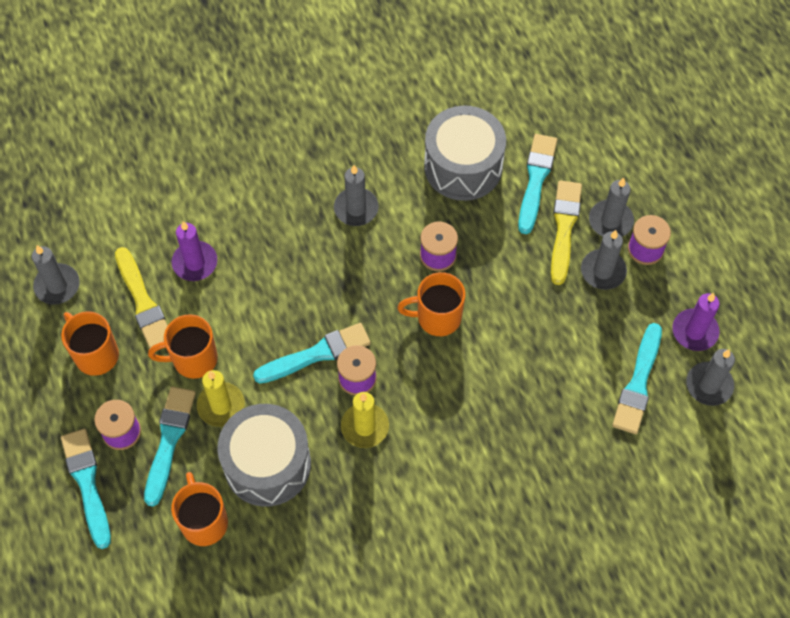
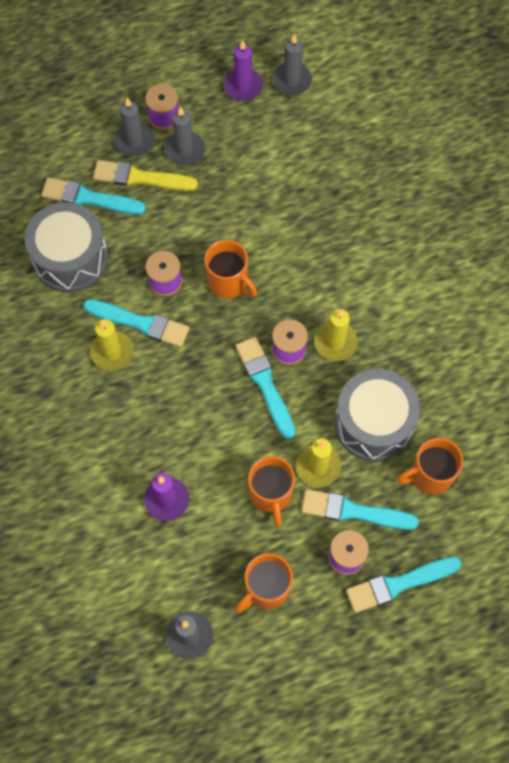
camera: 90 degrees left, 5 degrees up
(143, 302) = (209, 546): yellow brush -> none
(356, 208) = (112, 352): grey candle -> yellow candle
(437, 317) = (228, 282): orange mug -> orange mug turned 45 degrees counterclockwise
(638, 383) = (291, 130): turquoise brush -> turquoise brush (140, 323)

